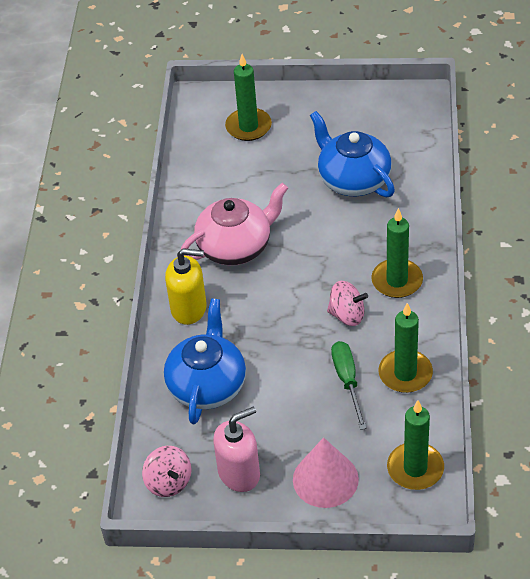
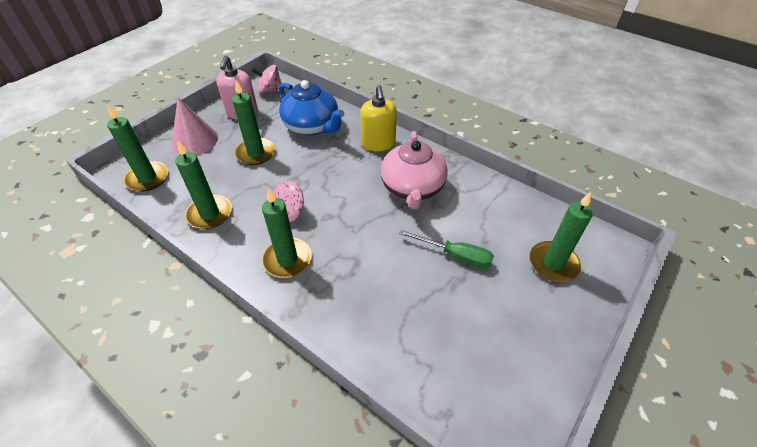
camera: 120 degrees right, 0 degrees up
(189, 308) = (378, 143): yellow soap dispenser -> yellow soap dispenser turned 45 degrees counterclockwise
(295, 403) = (256, 153): none -> green candle
(347, 381) = (240, 183): green screwdriver -> green screwdriver (455, 255)
(353, 179) = (425, 300): blue teapot -> none

